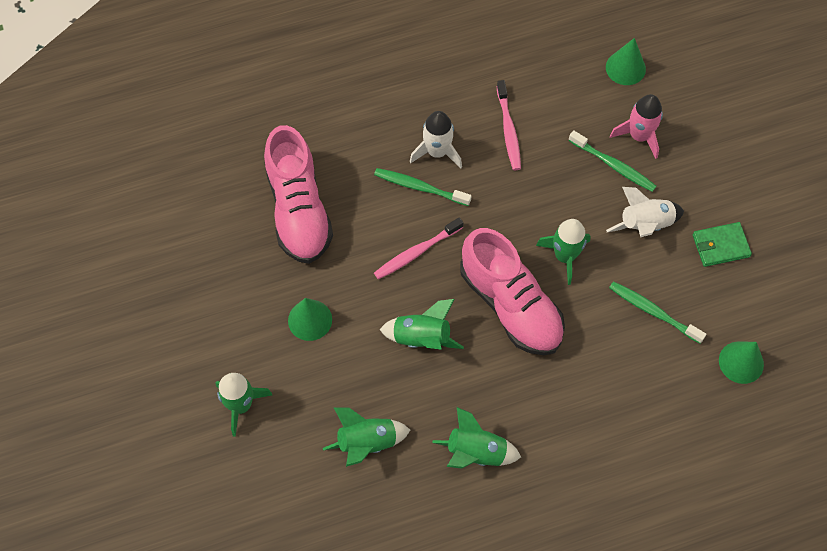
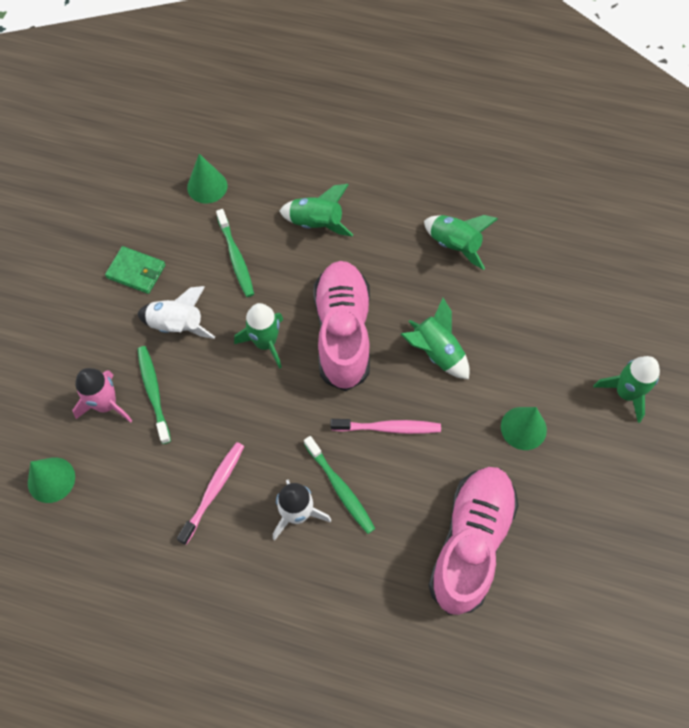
camera: 145 degrees left, 0 degrees up
(367, 443) = (535, 301): green rocket -> green rocket (316, 223)

